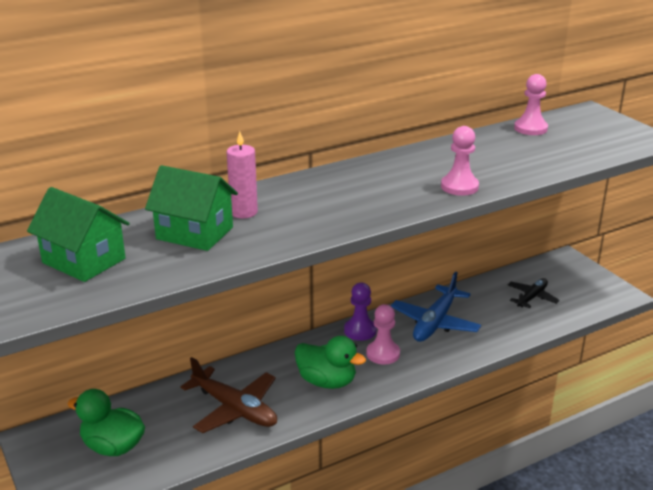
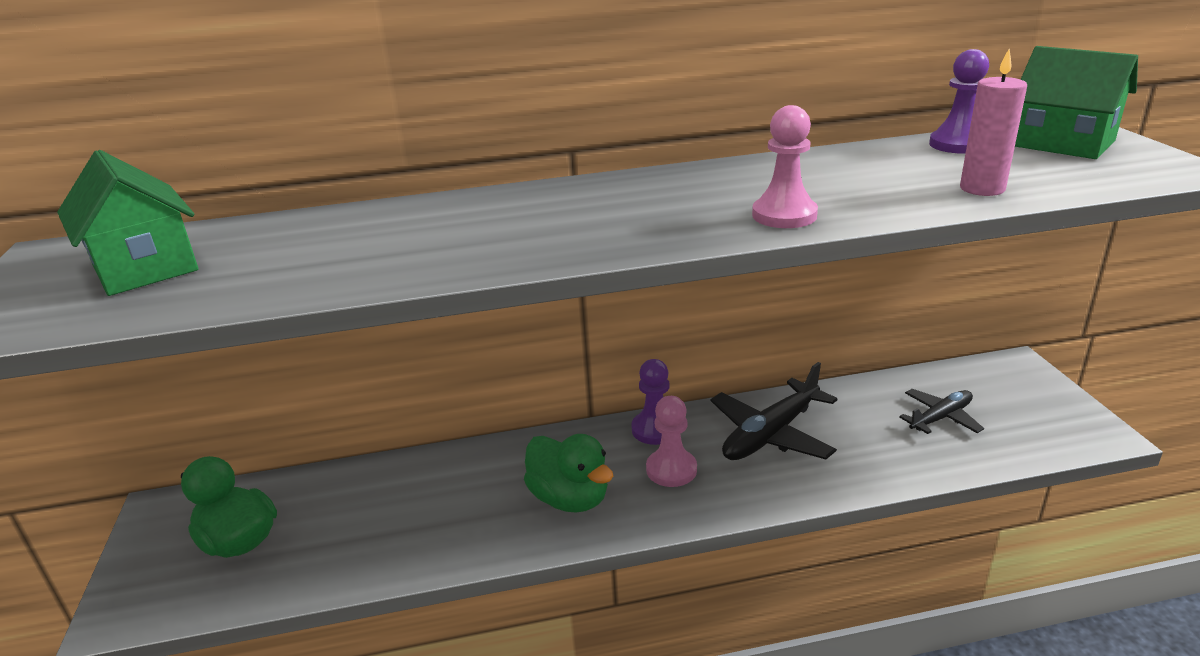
camera: 20 degrees right, 0 degrees up
(195, 233) = (327, 245): green house -> green house (1062, 143)
(235, 409) = (422, 517): brown plane -> none
(244, 212) = (422, 224): pink candle -> pink candle (982, 189)
(435, 323) = (771, 434): blue plane -> black plane
(530, 128) = (957, 144): pink pawn -> purple pawn

